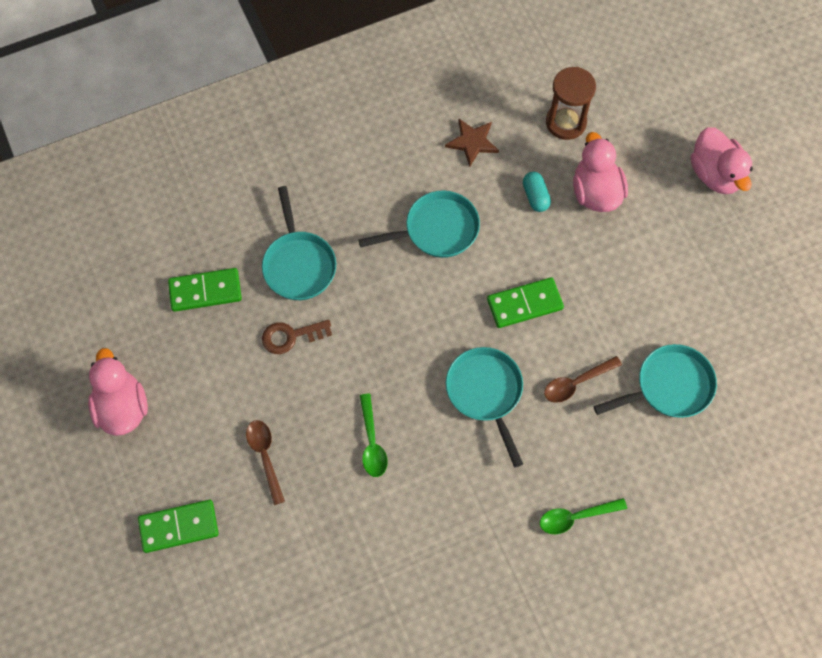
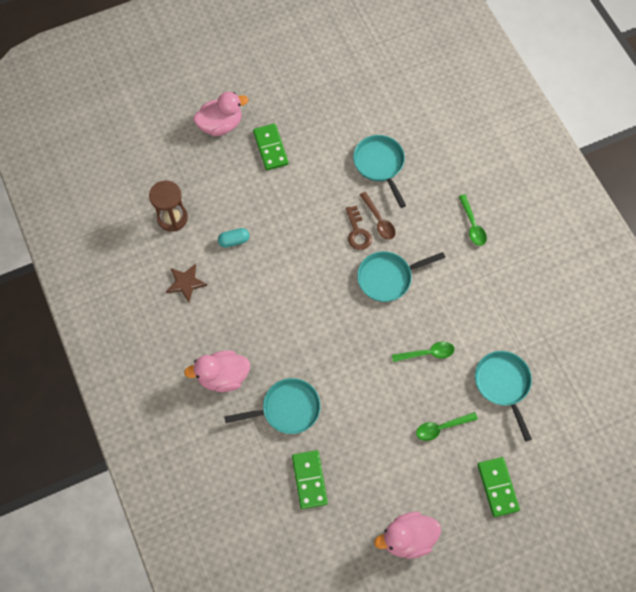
camera: 90 degrees left, 0 degrees up
(265, 457) = (441, 427): brown spoon -> green spoon
(291, 336) = (347, 412): brown key -> brown key (357, 232)
(437, 230) = (259, 309): turquoise pan -> turquoise pan (503, 384)
(524, 304) = (320, 251): green domino -> green domino (270, 148)
(596, 192) = (232, 201): pink duck -> pink duck (223, 376)

